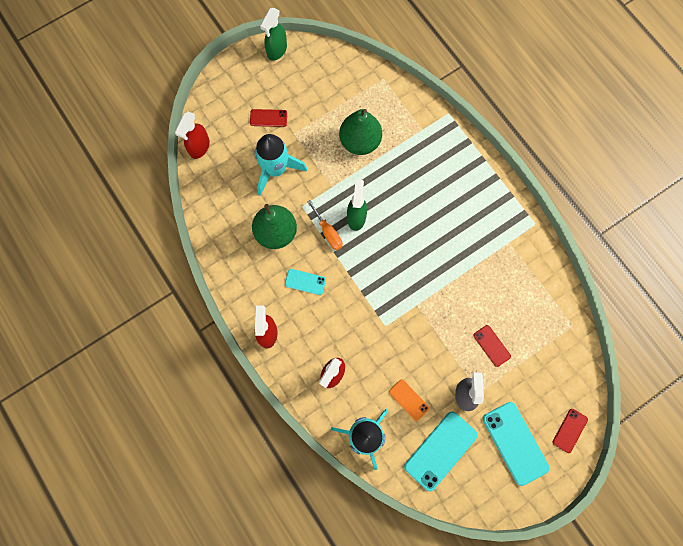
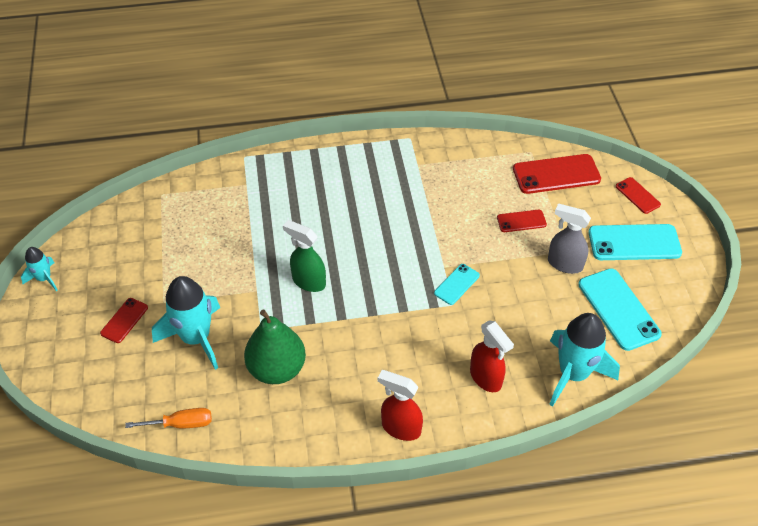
camera: 65 degrees left, 25 degrees down
(199, 147) = (106, 411): red spray bottle -> none
(276, 50) = (44, 278): green spray bottle -> turquoise rocket
(305, 282) = (357, 362): turquoise phone -> turquoise phone (456, 284)
(328, 232) = (310, 316): orange screwdriver -> orange screwdriver (181, 424)
(360, 142) = (220, 243): green pear -> none
(408, 400) = (549, 316): orange phone -> none
(558, 355) = (556, 174): none -> red phone

